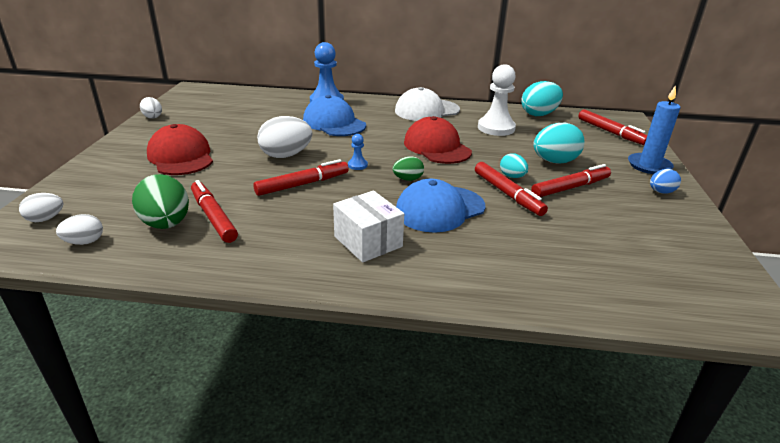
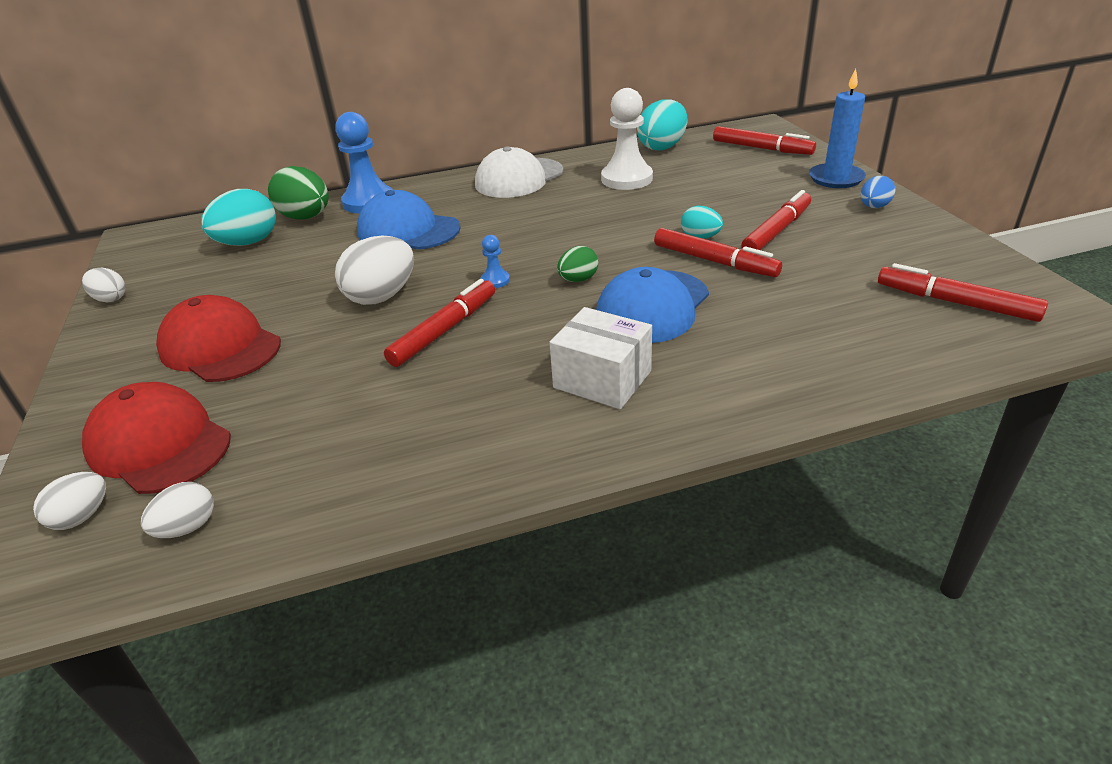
camera: 20 degrees left, 5 degrees up
(166, 224) = (296, 454): green egg -> green egg (306, 217)
(213, 217) = (358, 419): red marker -> red marker (956, 303)
(437, 147) = (576, 225): red cap -> red cap (159, 444)
(554, 161) = (731, 203): turquoise egg -> turquoise egg (248, 243)

